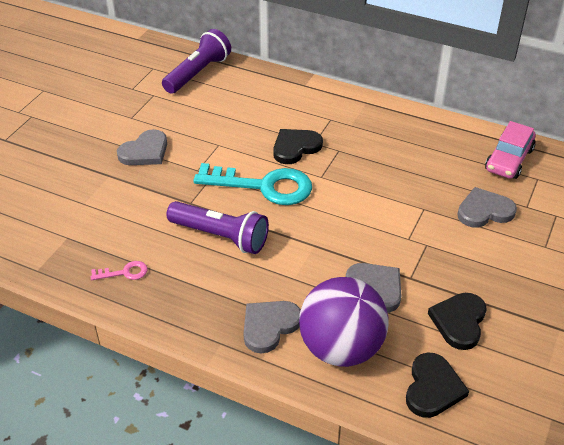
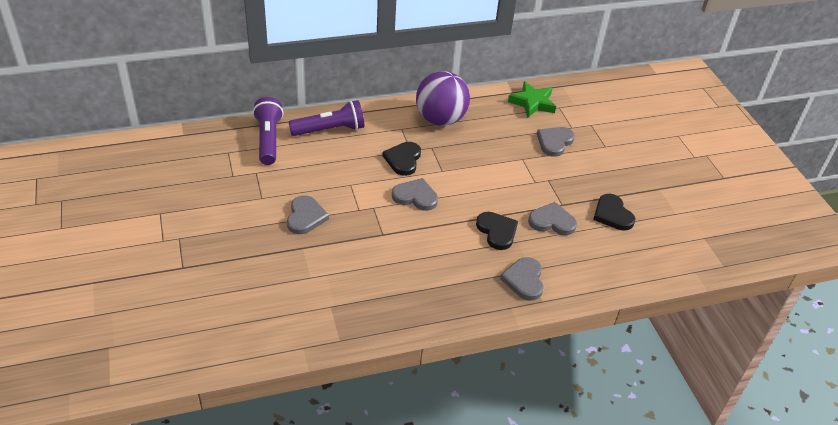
camera: 45 degrees left, 0 degrees up
(124, 272) = (400, 304): pink key -> none
(220, 236) = (429, 244): purple flashlight -> purple flashlight (330, 130)
(264, 186) = (415, 196): turquoise key -> grey heart
(341, 348) = (574, 267): purple ball -> purple ball (440, 119)
(433, 388) = (640, 258): black heart -> black heart (497, 231)
(509, 160) = (532, 103): pink car -> green star

